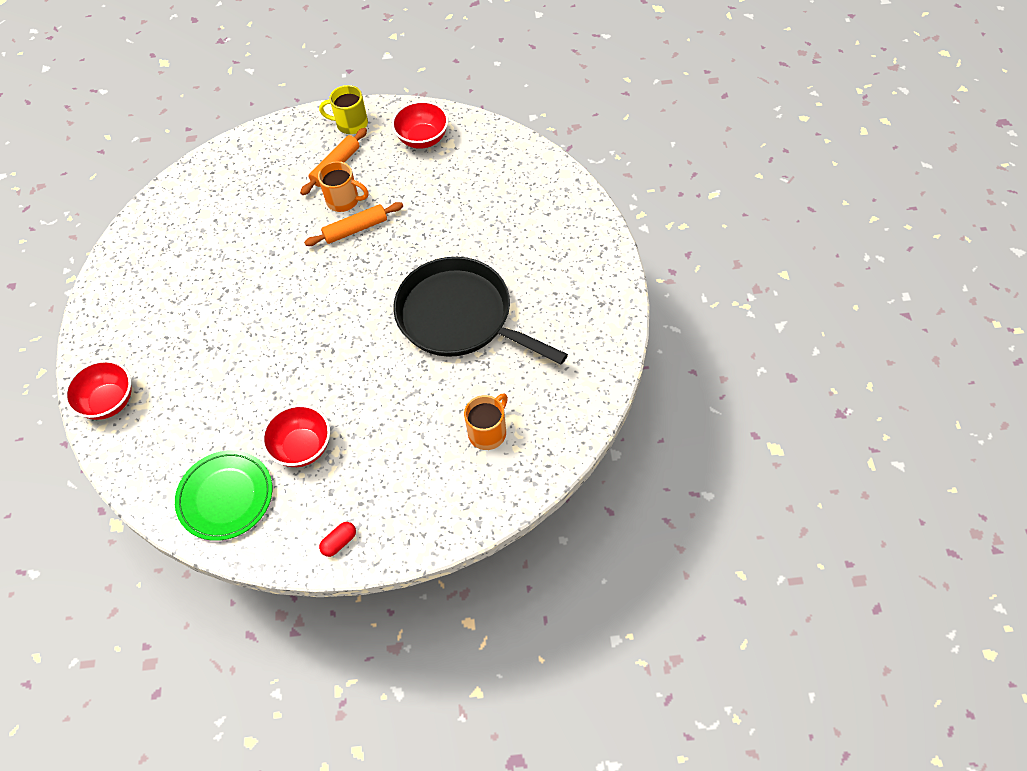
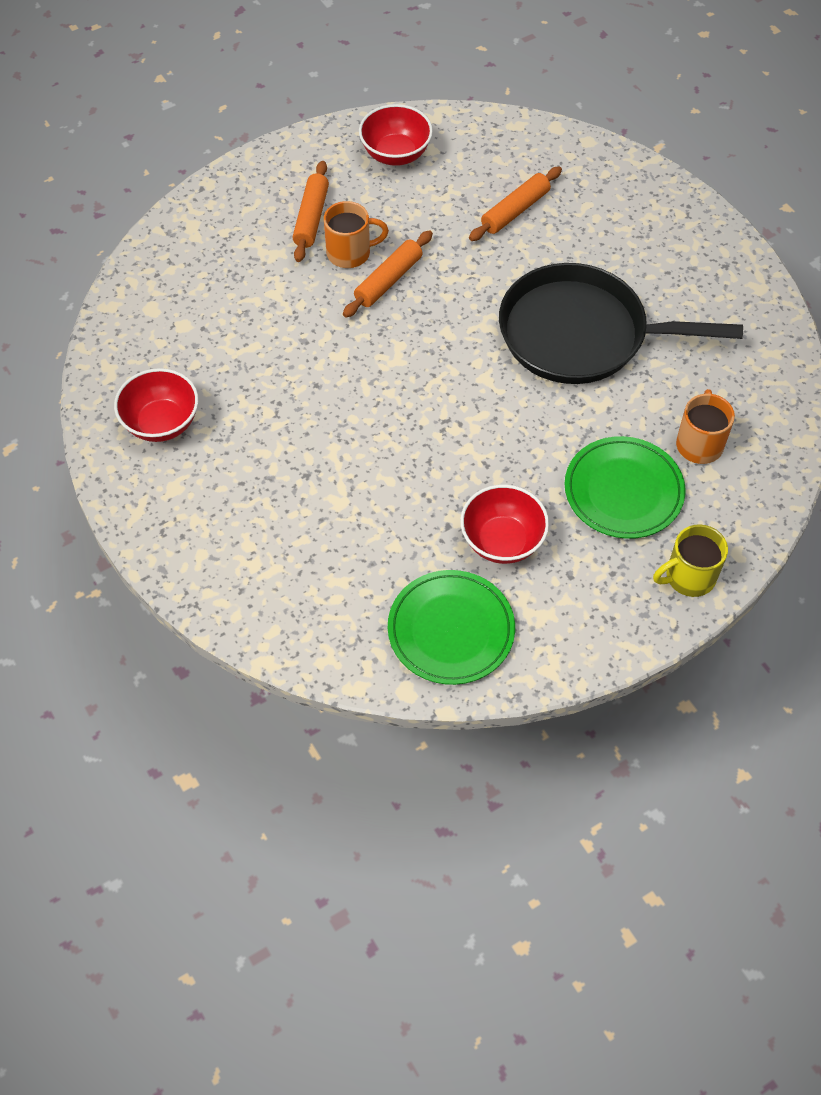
camera: 30 degrees left, 0 degrees up
(109, 402) = (223, 583): red bowl -> red bowl (161, 423)
(339, 542) = (619, 623): red capsule -> none
(351, 124) = (294, 164): yellow mug -> yellow mug (688, 577)
(409, 446) = (623, 491): none -> green plate
(476, 208) = (515, 211): none -> orange rolling pin

